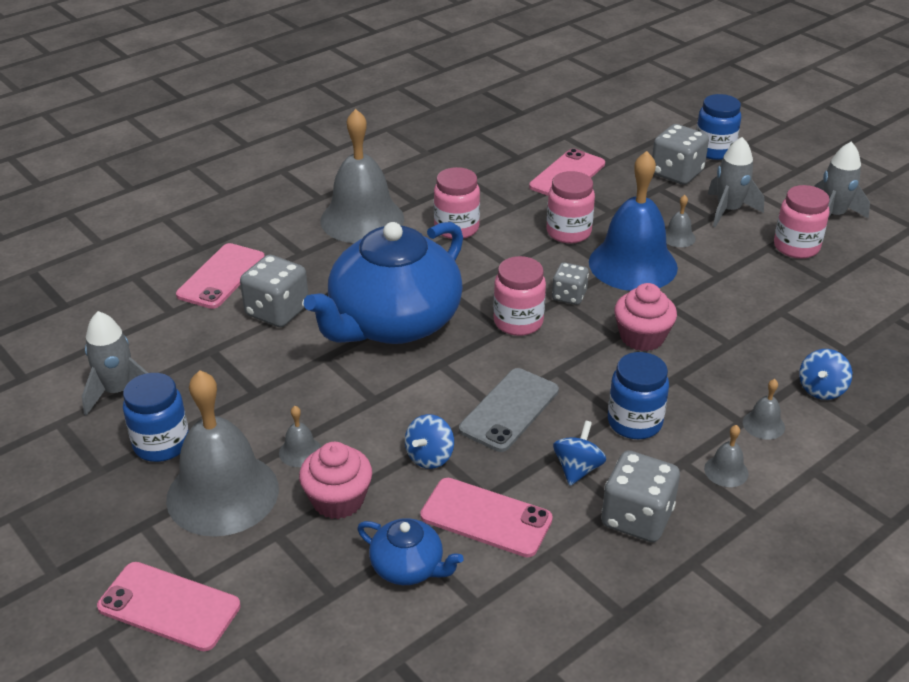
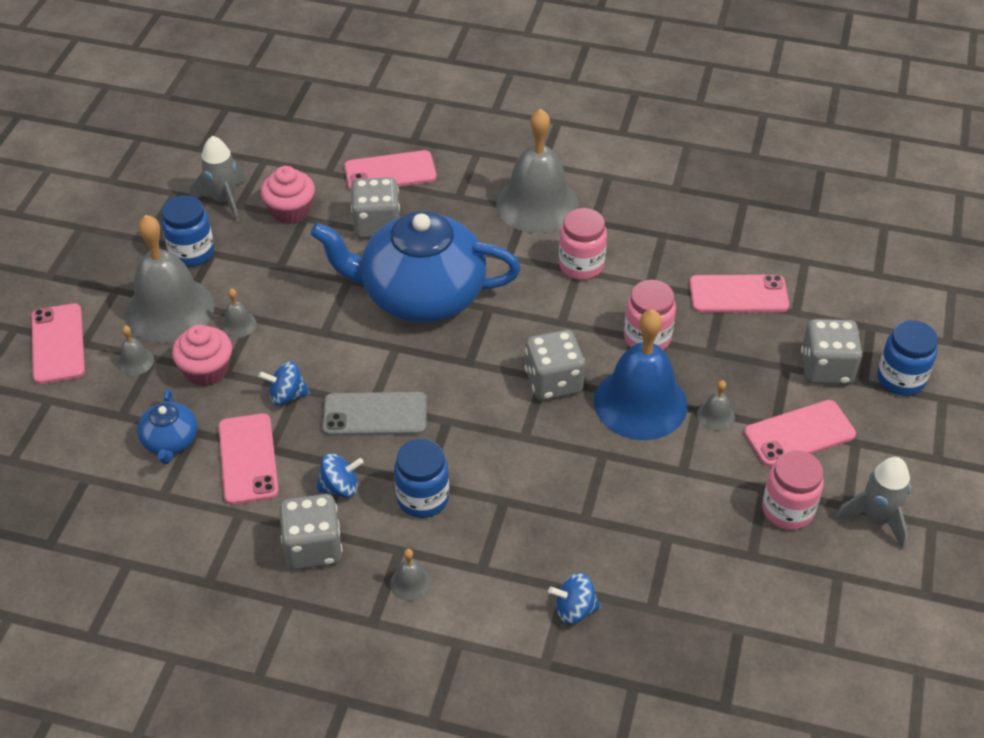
camera: 55 degrees right, 10 degrees up
(518, 322) = (488, 367): pink jar -> none
(569, 296) = (553, 382): grey dice -> grey dice, size x1.63
(642, 337) = (539, 455): pink cupcake -> pink cupcake (290, 211)
(728, 211) = (799, 434): grey rocket -> pink phone
(763, 424) = (490, 585): grey bell -> grey bell (135, 361)

